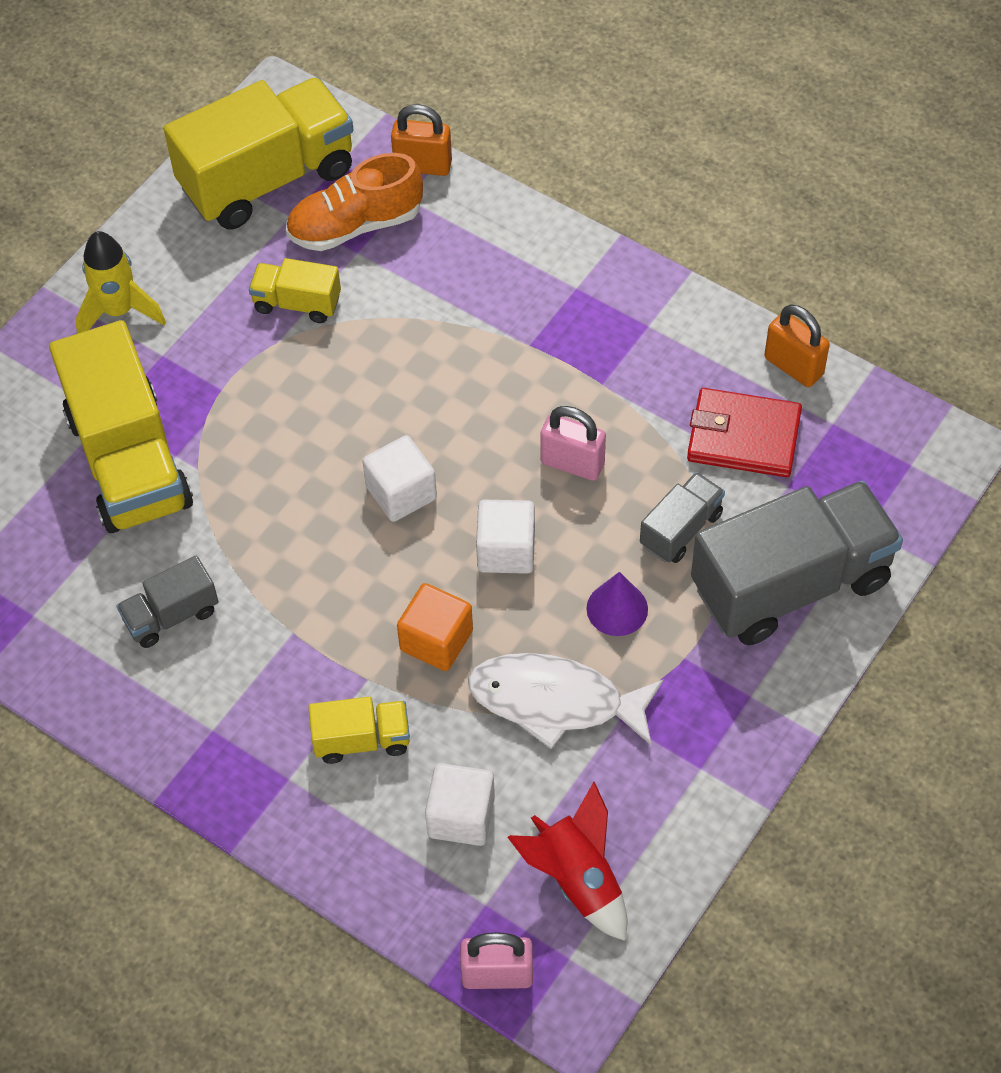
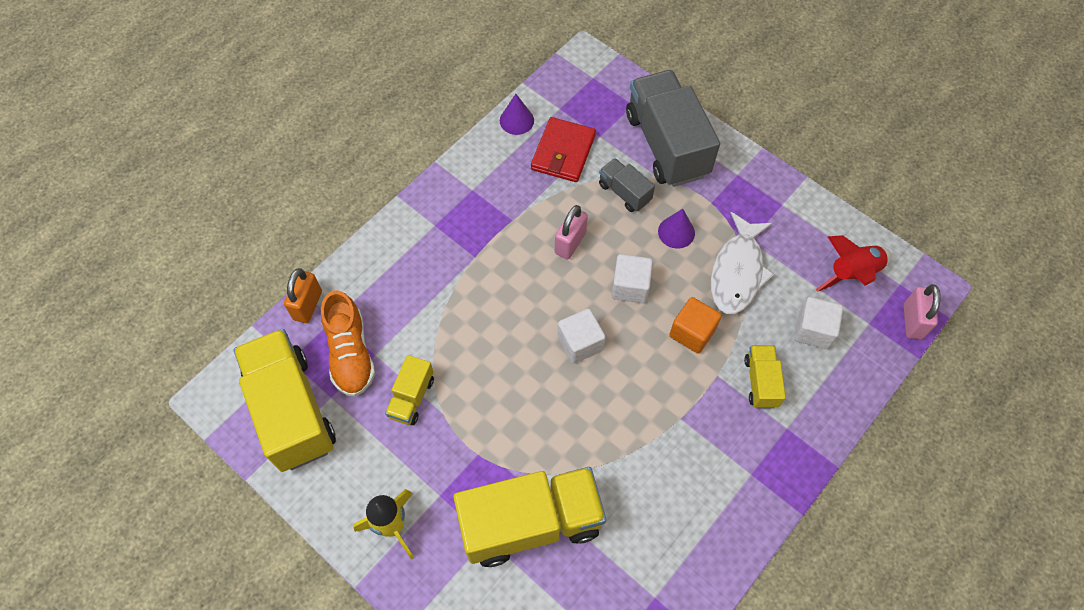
camera: 85 degrees left, 5 degrees up
(171, 615) = (662, 497): grey truck -> none
(793, 366) = (516, 120): orange padlock -> purple cone

